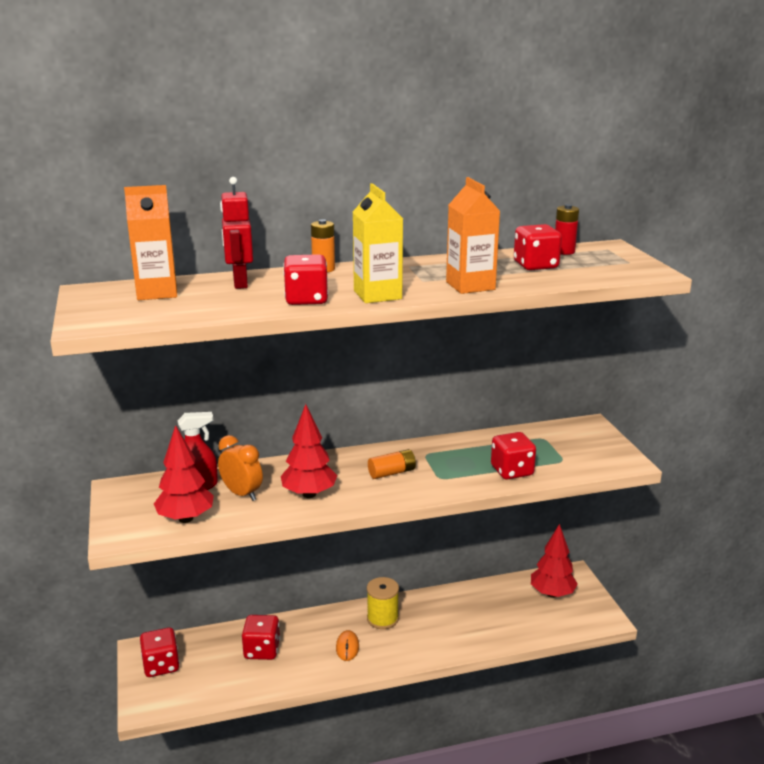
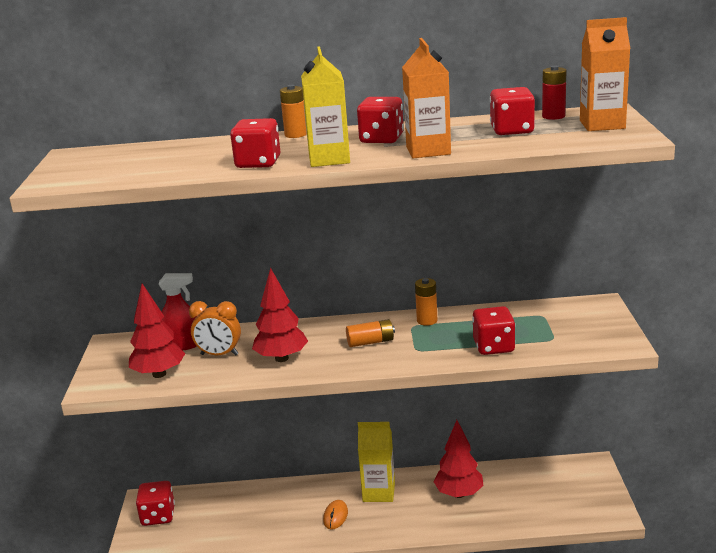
camera: 15 degrees right, 0 degrees up
(157, 292) = (128, 156): orange carton -> orange carton (602, 124)
(240, 283) = (208, 148): red robot -> none
(242, 494) = (219, 354): orange clock -> orange clock turned 135 degrees clockwise
(262, 650) = (253, 511): red dice -> red dice (381, 139)
(382, 619) = (379, 492): yellow spool -> yellow carton
(437, 448) = (427, 320): none -> orange battery
(552, 594) = (563, 482): red tree -> red tree (459, 494)

